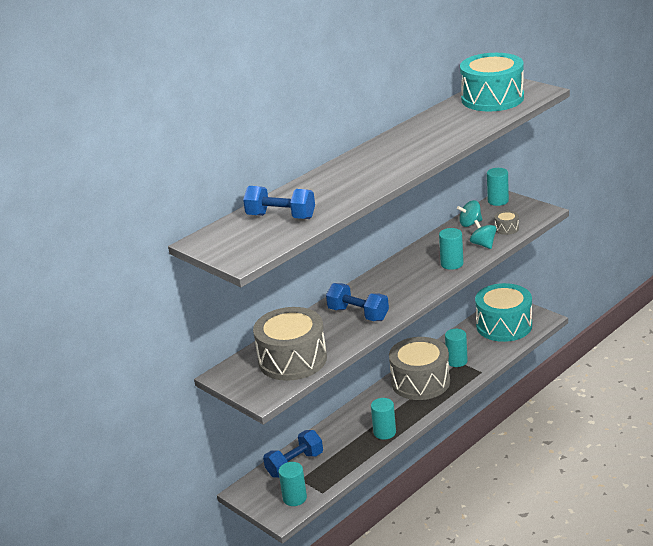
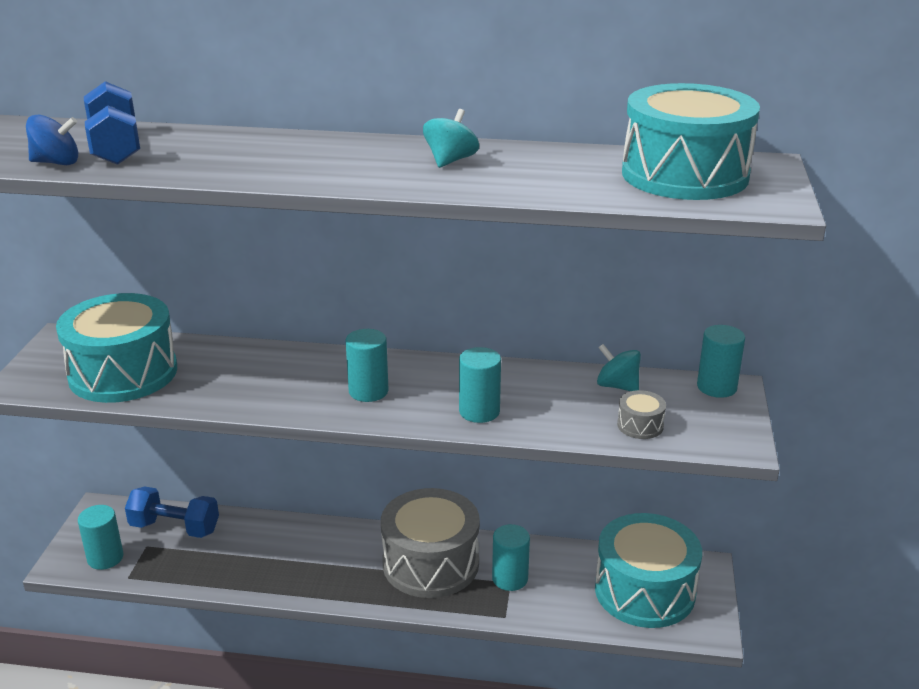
camera: 50 degrees right, 0 degrees up
(284, 235) = (56, 163): none -> blue spinning top
(292, 359) = (123, 373): grey drum -> turquoise drum
(358, 314) = (272, 382): blue dumbbell -> none
(384, 432) = (290, 578): turquoise cylinder -> turquoise cylinder (368, 391)
(483, 244) = (566, 420): turquoise spinning top -> turquoise spinning top (450, 161)

